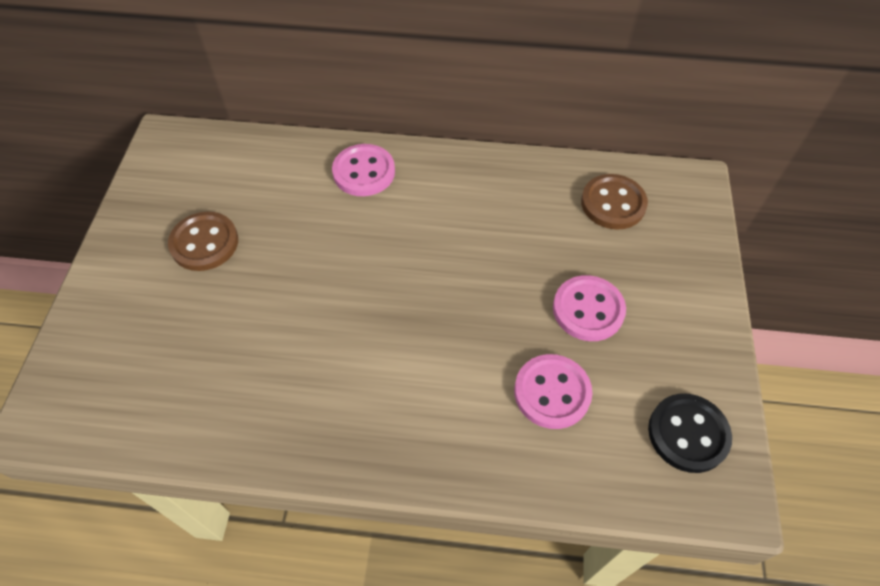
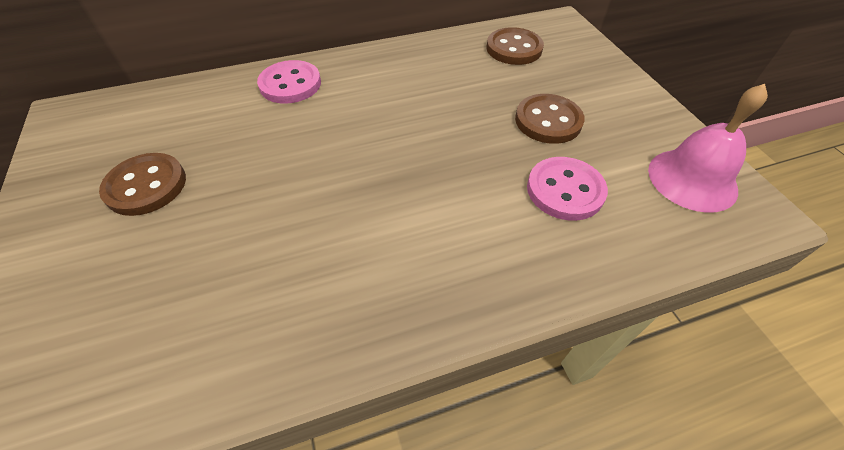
camera: 25 degrees left, 5 degrees down
(588, 310) = (548, 121): pink button -> brown button
(688, 434) = (692, 179): black button -> pink bell

